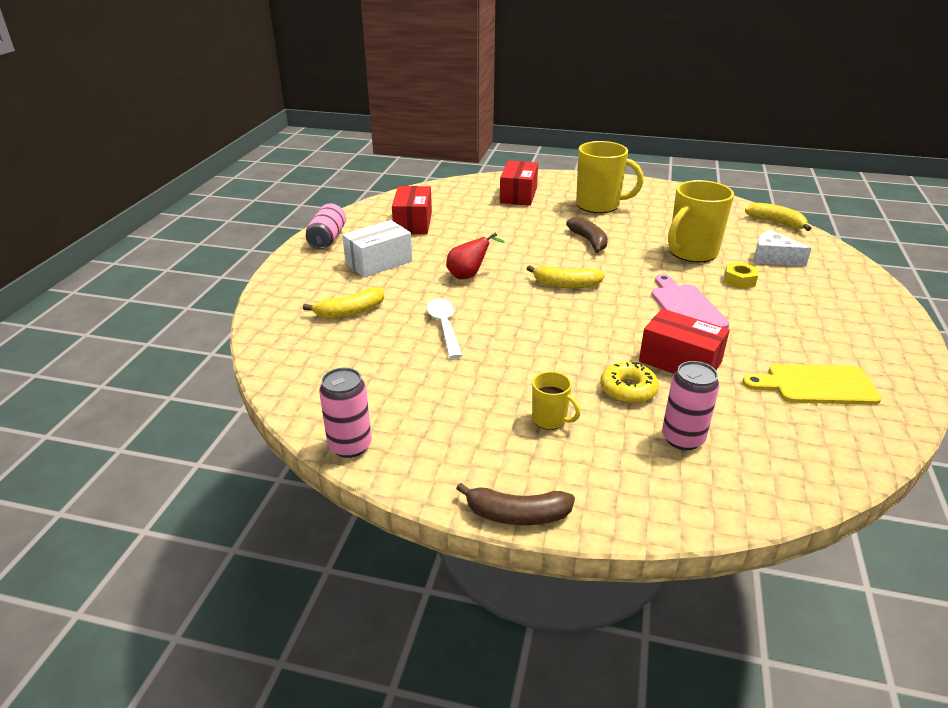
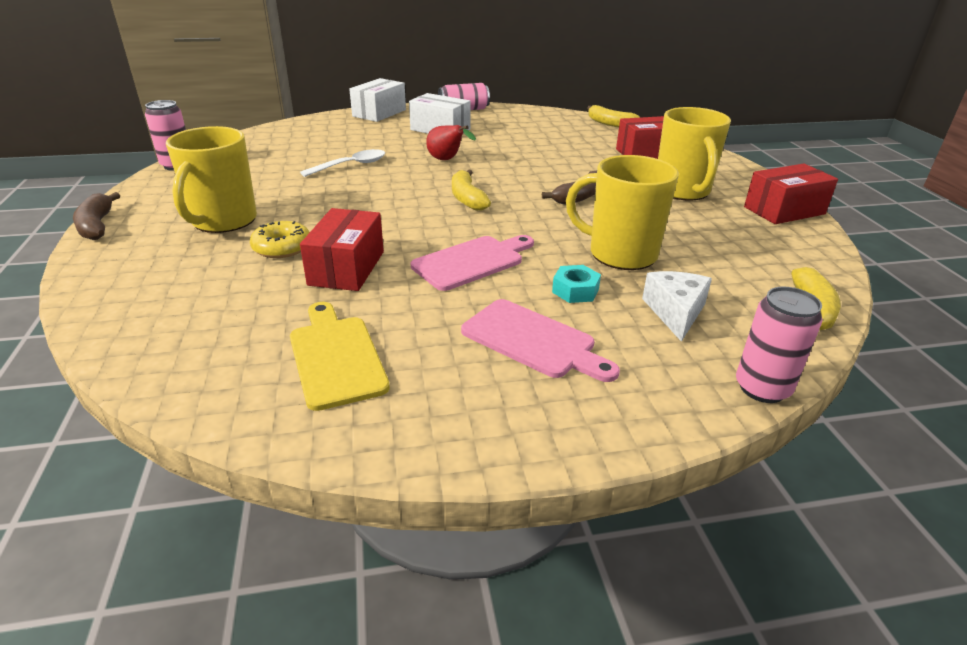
camera: 65 degrees right, 0 degrees up
(285, 284) = (379, 113): none -> white box
(350, 312) = (353, 135): yellow banana -> yellow banana (610, 124)
(413, 223) = (526, 127): red box -> red box (784, 210)
(550, 420) = (223, 221): yellow mug -> yellow mug, size x2.00
(682, 438) = (205, 280): pink can -> pink can (762, 388)
(739, 280) = (575, 290): yellow nut -> turquoise nut
(801, 309) = (533, 341): none -> pink cutting board

